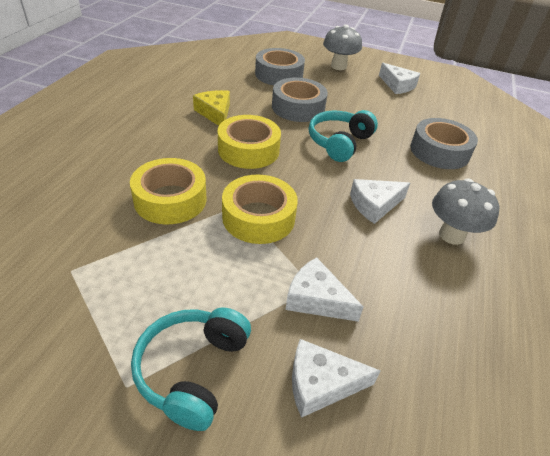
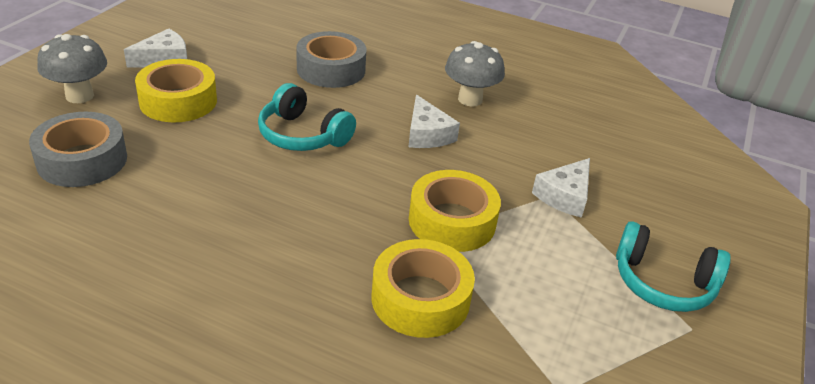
camera: 85 degrees left, 5 degrees down
(215, 113) = (196, 244): yellow cheese -> none
(248, 150) = (309, 216): yellow tape -> yellow tape (178, 101)
(298, 107) = (202, 156): grey tape -> none
(321, 384) = (651, 207): white cheese -> none

